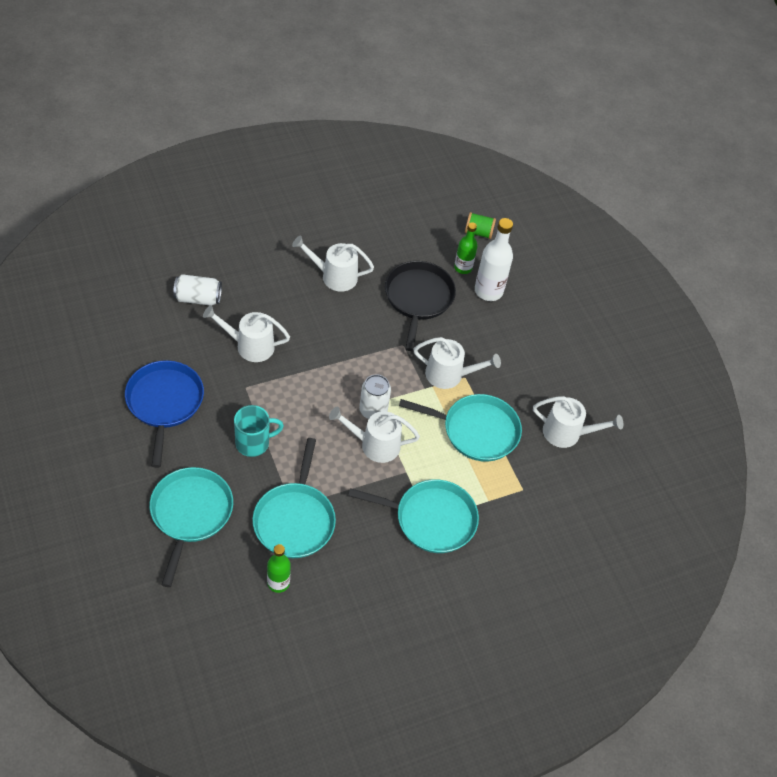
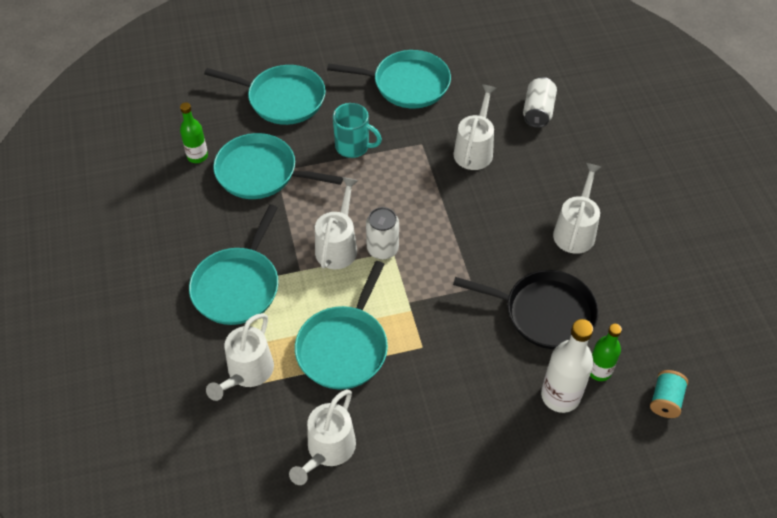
camera: 105 degrees right, 0 degrees up
(164, 403) = (407, 84): blue pan -> turquoise pan
(253, 443) = (353, 146): turquoise mug -> turquoise mug turned 60 degrees counterclockwise
(449, 375) = (426, 331): white watering can -> white watering can (247, 373)
(478, 232) = (665, 400): green spool -> turquoise spool

